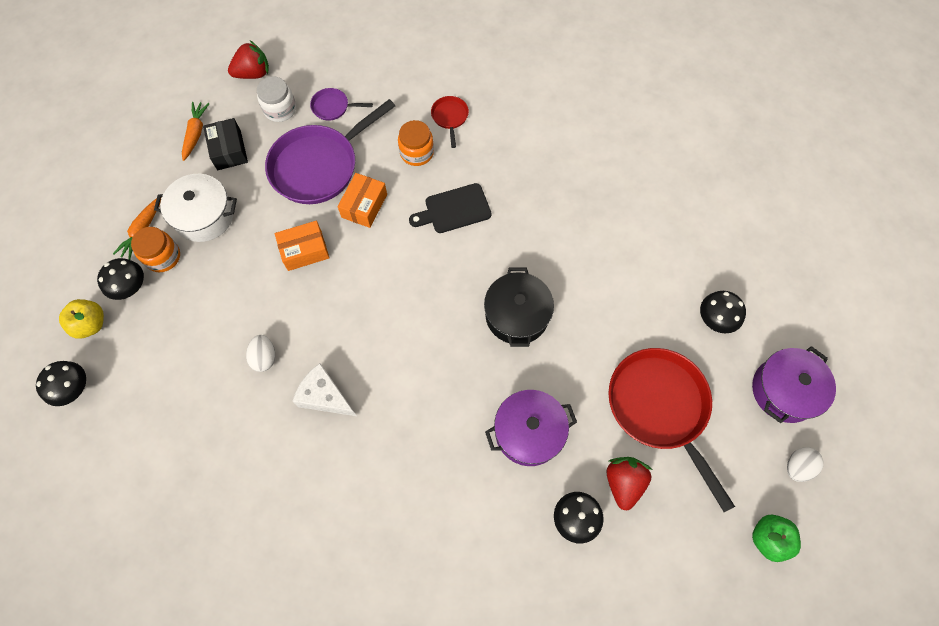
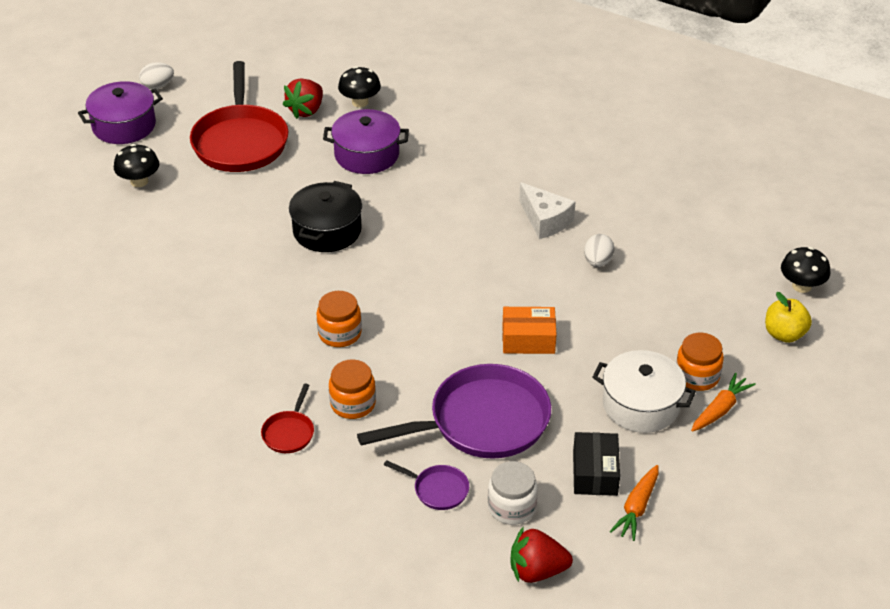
camera: 160 degrees left, 25 degrees down
(131, 287) = (737, 356): black mushroom -> none
(364, 206) = (442, 365): orange box -> none
(454, 209) = (339, 333): black cutting board -> orange jar
(768, 539) = (217, 60): green apple -> none

